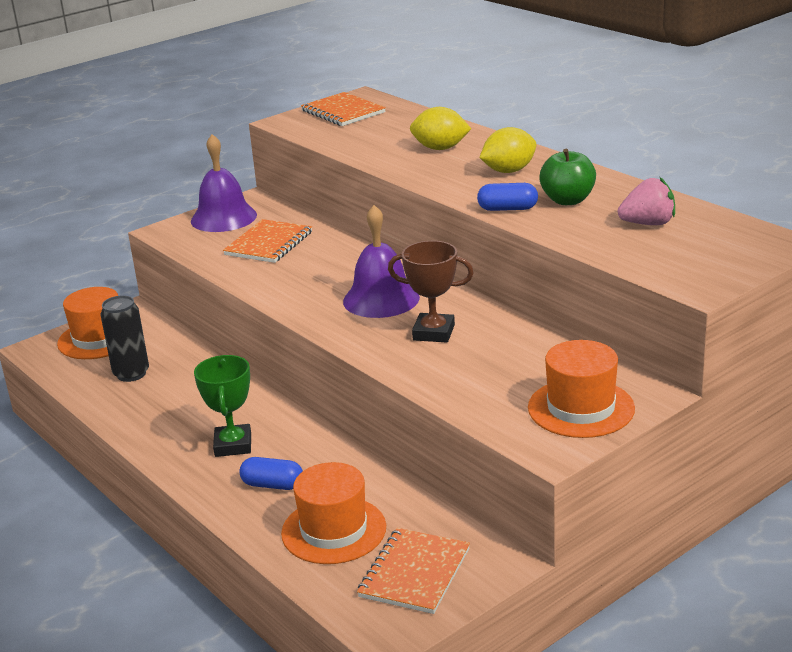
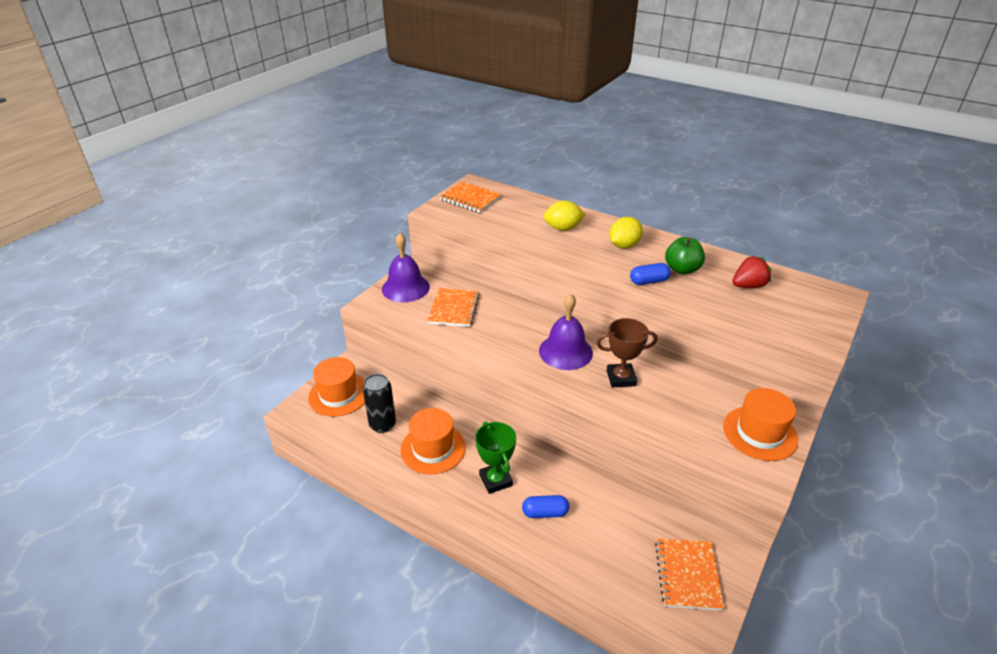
camera: 20 degrees left, 10 degrees up
(333, 530) = (611, 547): orange hat -> orange hat (433, 448)
(648, 224) = (748, 286): pink strawberry -> red strawberry

